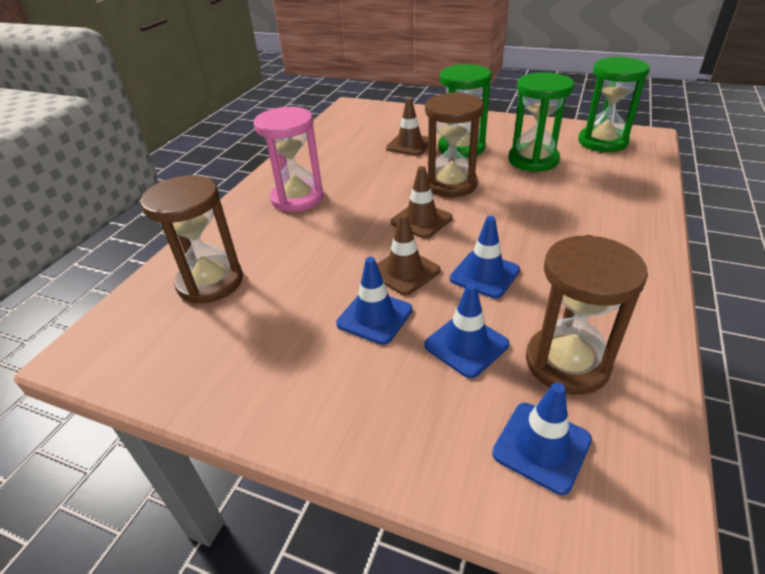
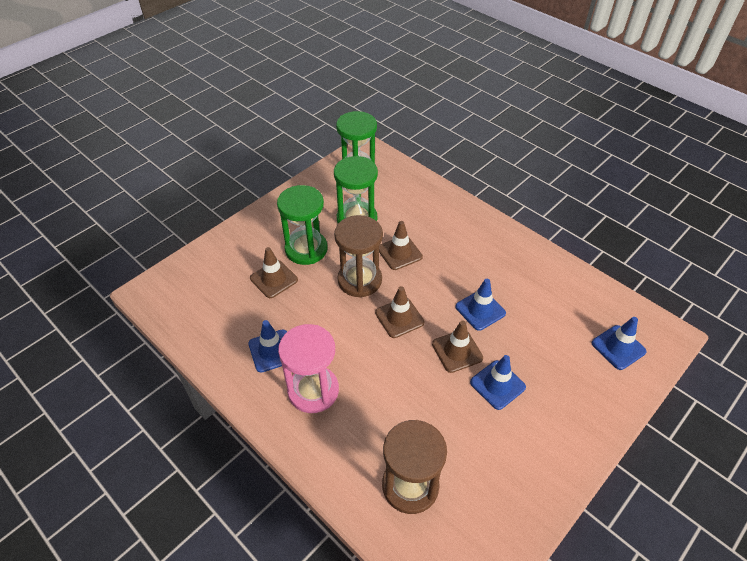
camera: 70 degrees left, 10 degrees up
(466, 345) = (540, 347): blue traffic cone -> blue traffic cone (272, 351)
(515, 196) = (399, 253): none -> brown traffic cone
(567, 363) = (568, 309): brown hourglass -> none

